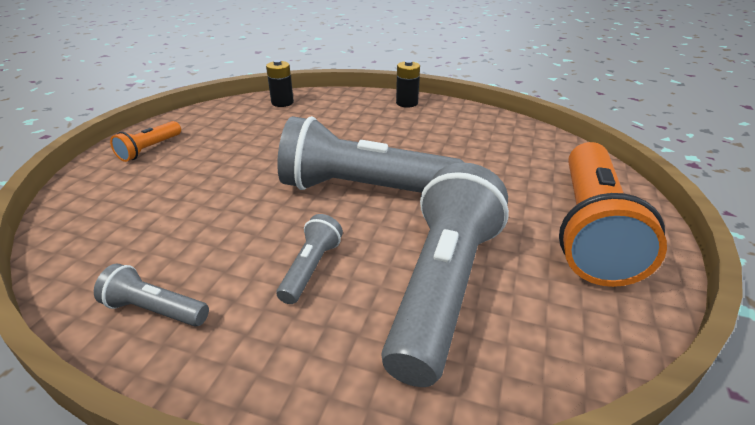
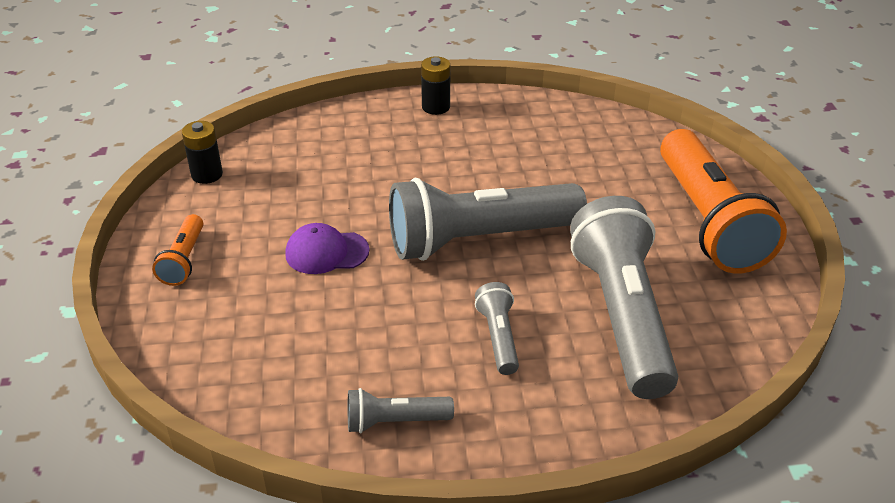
camera: 25 degrees left, 5 degrees up
(243, 168) = (326, 252): none -> purple cap
(282, 102) = (281, 145): black battery -> black battery (207, 174)

